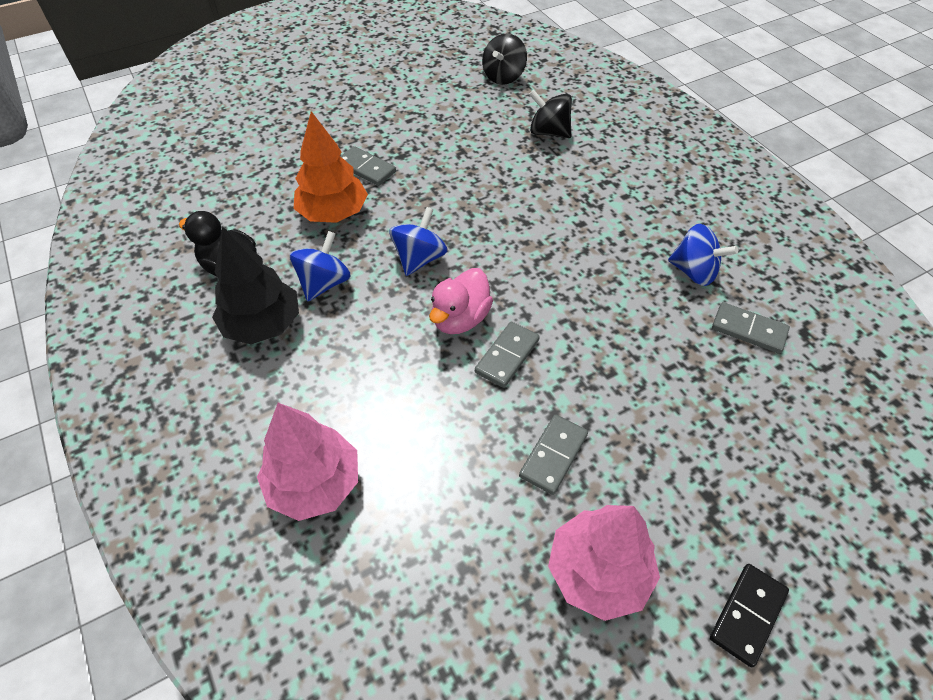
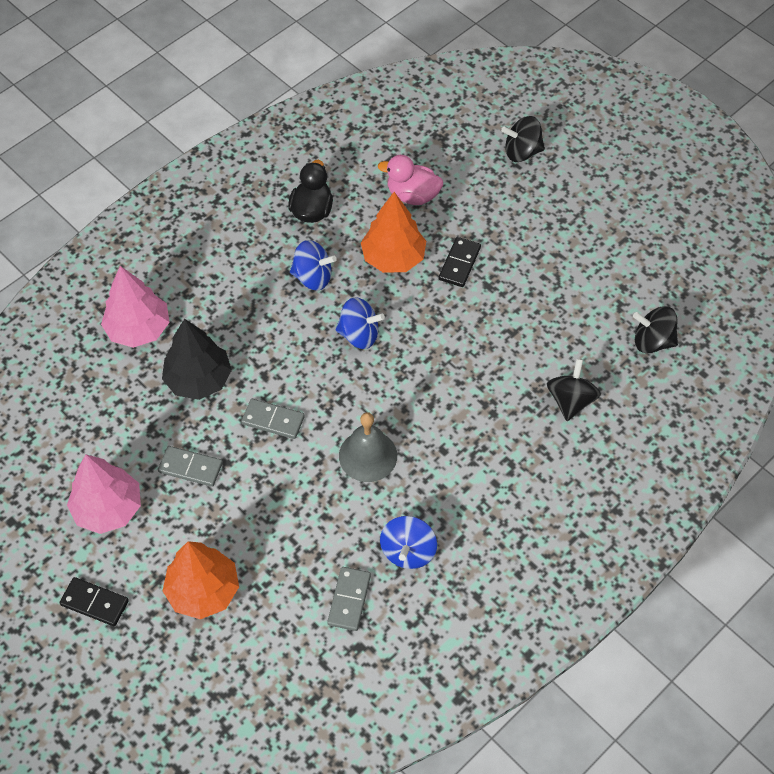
camera: 75 degrees right, 5 degrees up
(259, 103) = (522, 152): none -> black spinning top
(262, 324) = (261, 252): black tree -> black tree (198, 379)
(366, 168) = (459, 263): grey domino -> black domino
(460, 318) = (302, 379): pink duck -> pink duck (412, 195)
(574, 281) = (368, 455): none -> grey bell
(733, 471) = (203, 590): none -> orange tree

